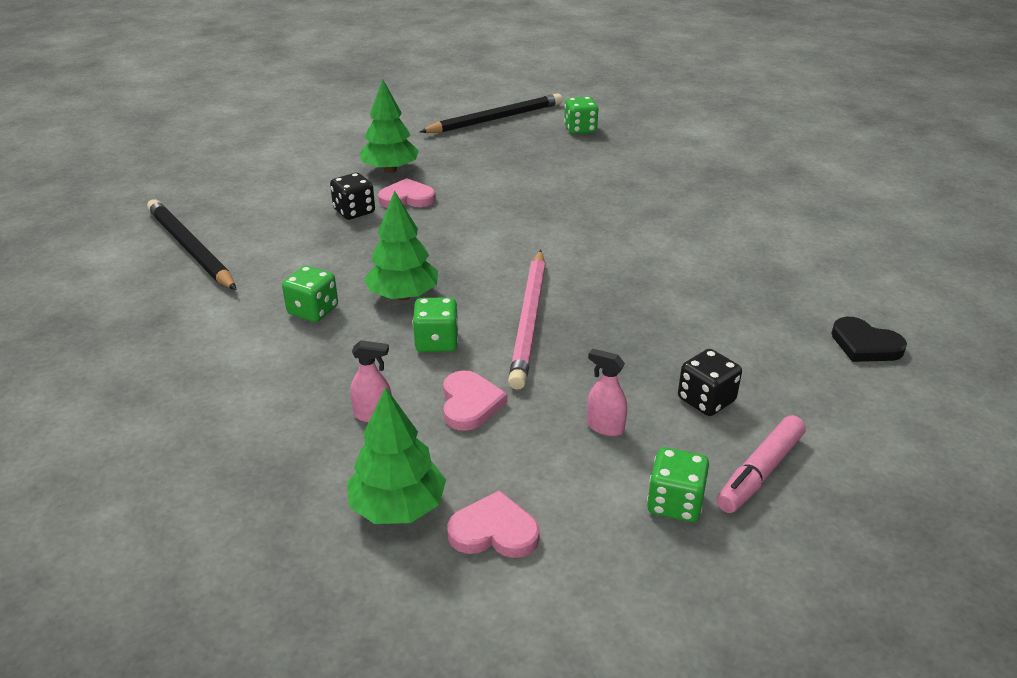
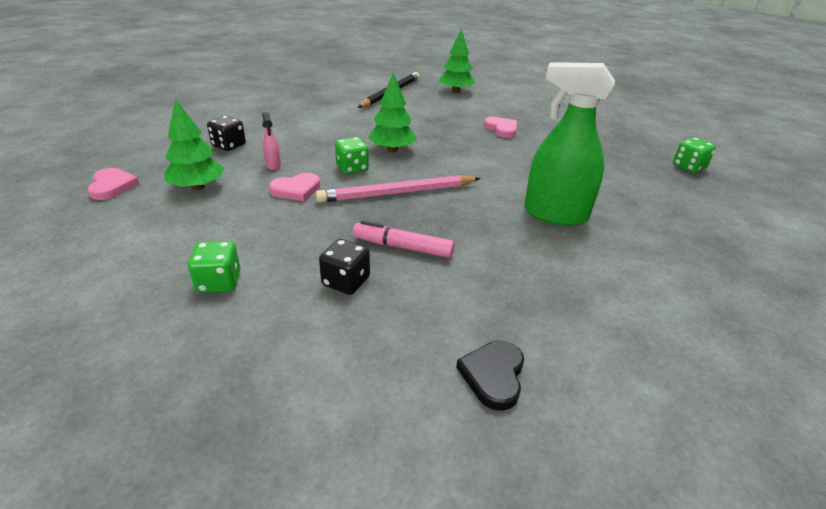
camera: 65 degrees right, 0 degrees up
(313, 310) = (358, 131): green dice -> none
(354, 211) = (468, 119): black dice -> black dice (229, 145)
(390, 170) = (529, 118): green tree -> green tree (455, 91)
(494, 531) = (182, 218): pink heart -> pink heart (112, 186)
(495, 119) = (648, 135): black pencil -> none
(605, 427) = (293, 241): pink spray bottle -> none
(632, 233) = (554, 214): none -> green spray bottle
(759, 472) = (264, 320): pink marker -> pink marker (403, 247)

